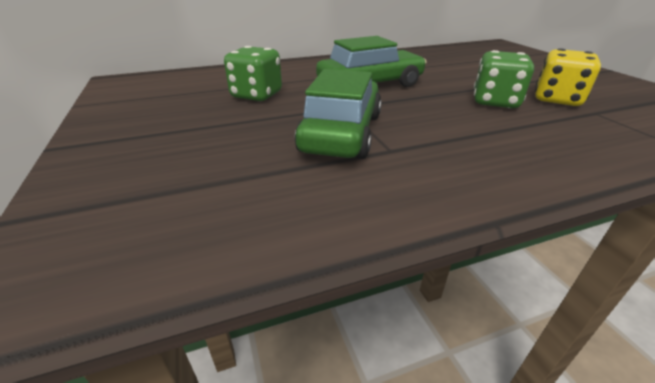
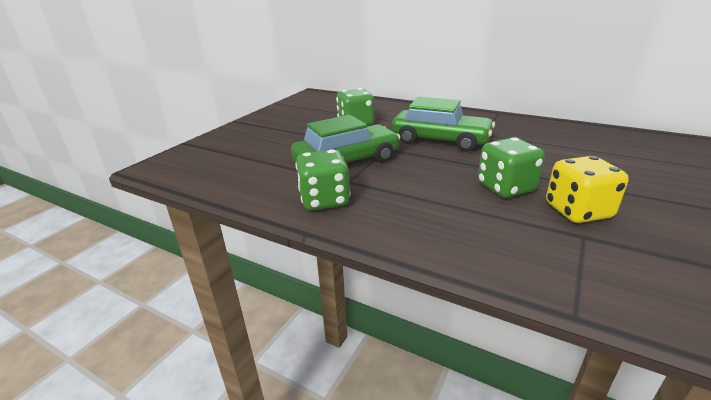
camera: 50 degrees right, 5 degrees down
(421, 180) = (324, 200): none -> green dice

